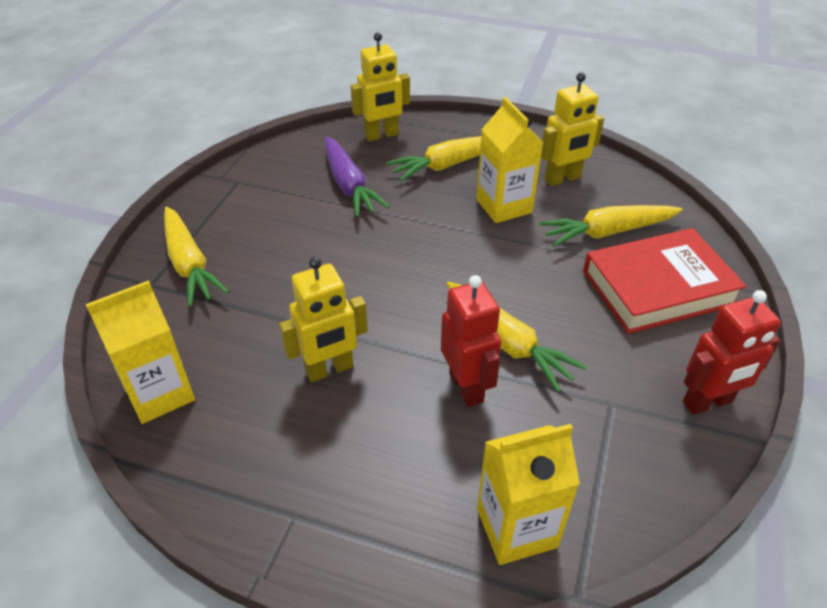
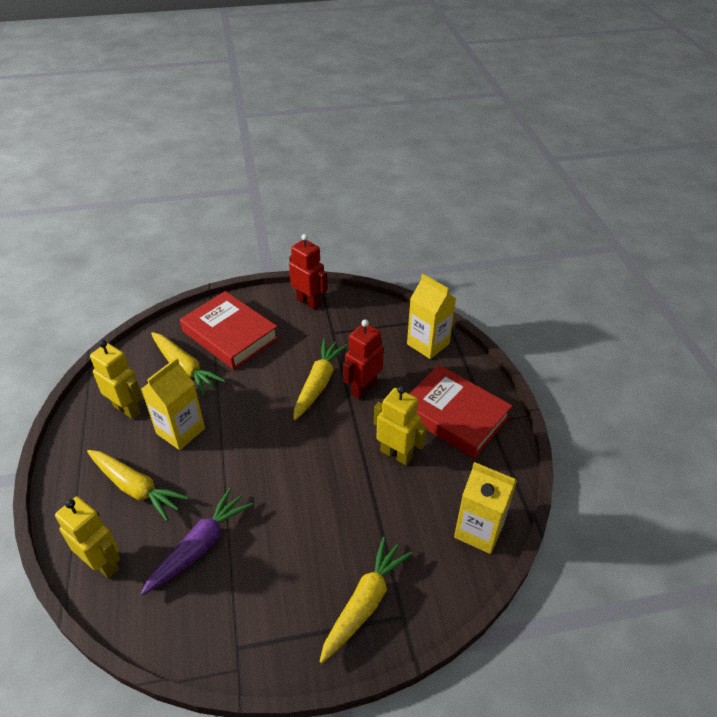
camera: 120 degrees left, 0 degrees up
(339, 472) = (454, 416): none -> red book

